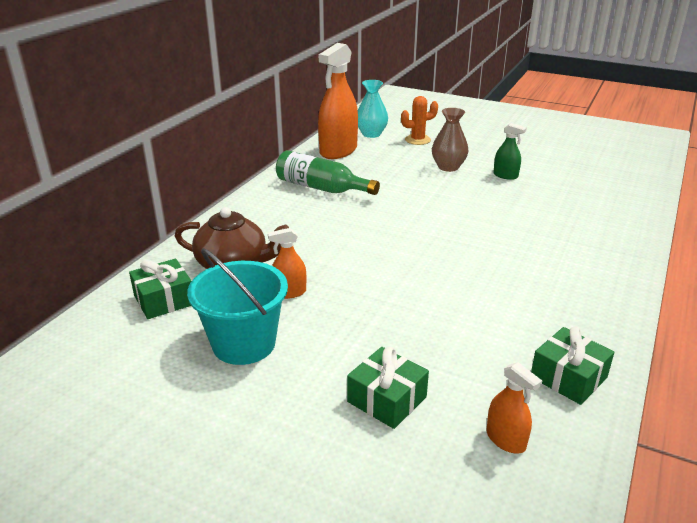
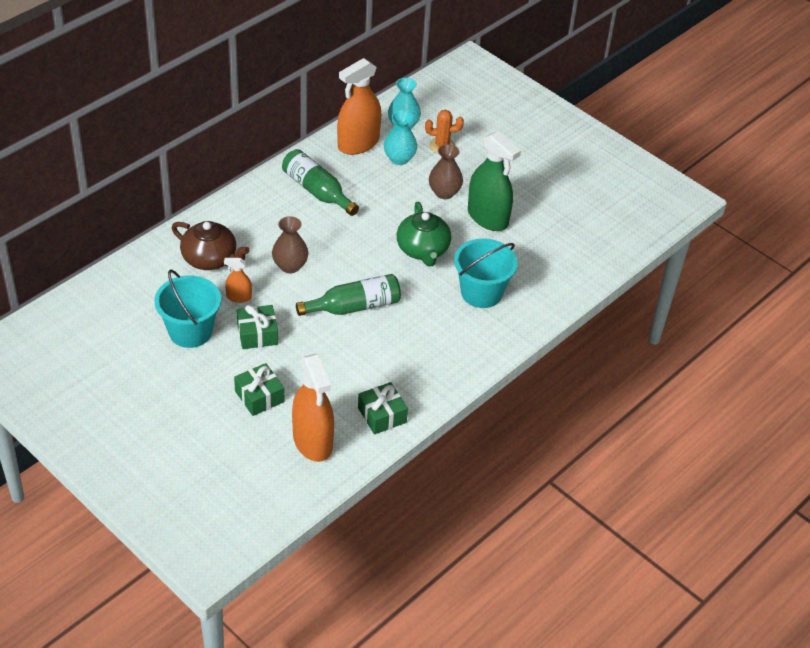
camera: 15 degrees right, 15 degrees up
(164, 300) = (151, 280): green gift -> green gift (257, 334)
(333, 251) = (290, 266): none -> brown vase
(385, 153) = (399, 159): none -> turquoise vase
(435, 271) = (354, 306): none -> green bottle
(466, 209) = (423, 250): none -> green teapot
(505, 175) = (488, 217): green spray bottle -> green spray bottle, size x2.08
(505, 440) = (313, 441): orange spray bottle -> orange spray bottle, size x2.08
(559, 230) = (481, 293): none -> turquoise bucket

